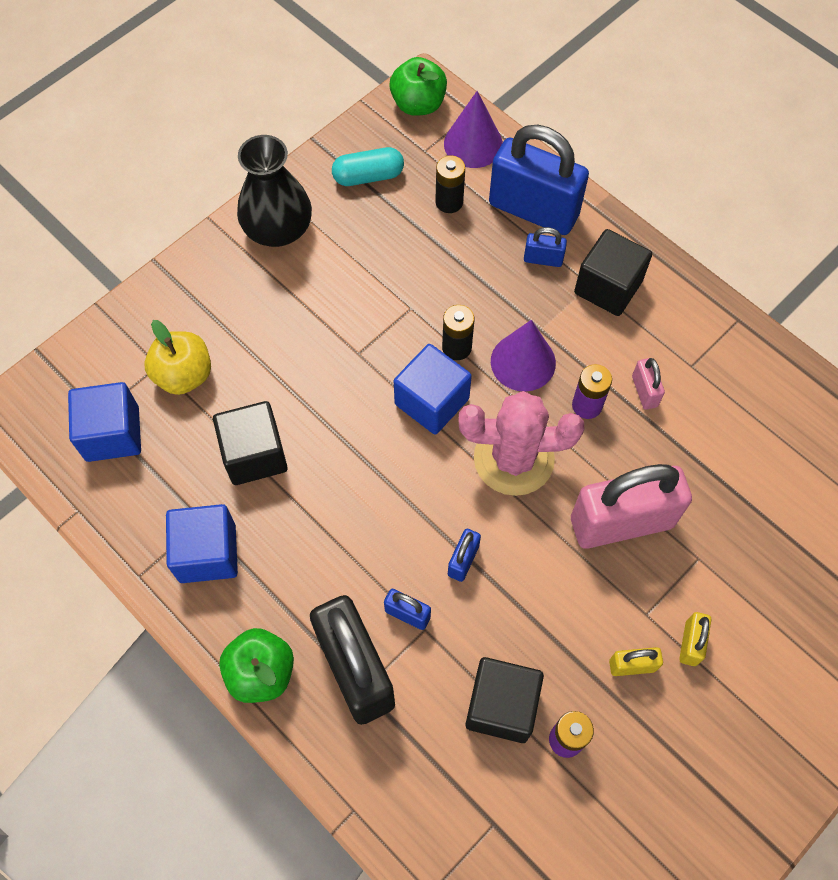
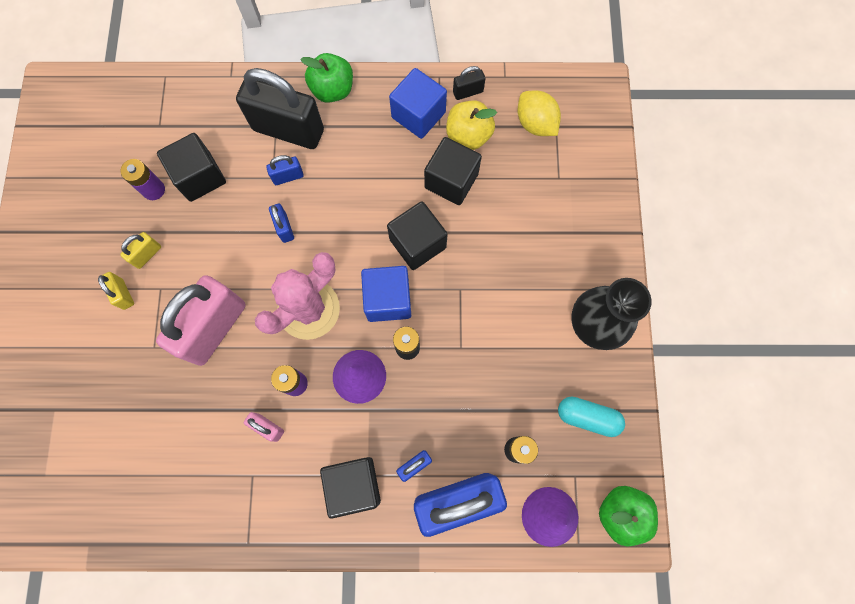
camera: 135 degrees right, 10 degrees up
(112, 434) = (535, 124): blue cube -> yellow lemon
(132, 529) = (468, 92): none -> black padlock
(184, 375) = (538, 186): yellow apple -> yellow apple (468, 135)
(351, 426) = (417, 243): none -> black cube
(368, 176) = (587, 417): turquoise capsule -> turquoise capsule turned 75 degrees clockwise

